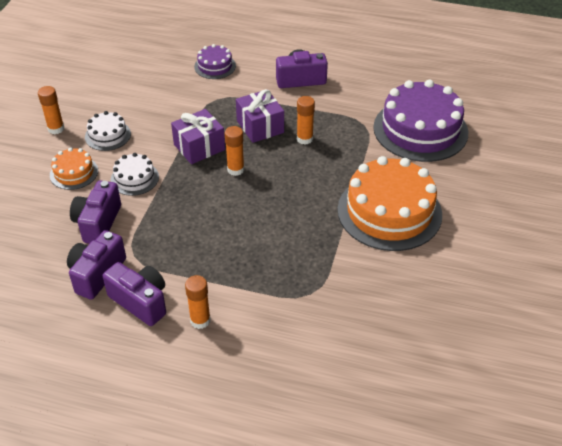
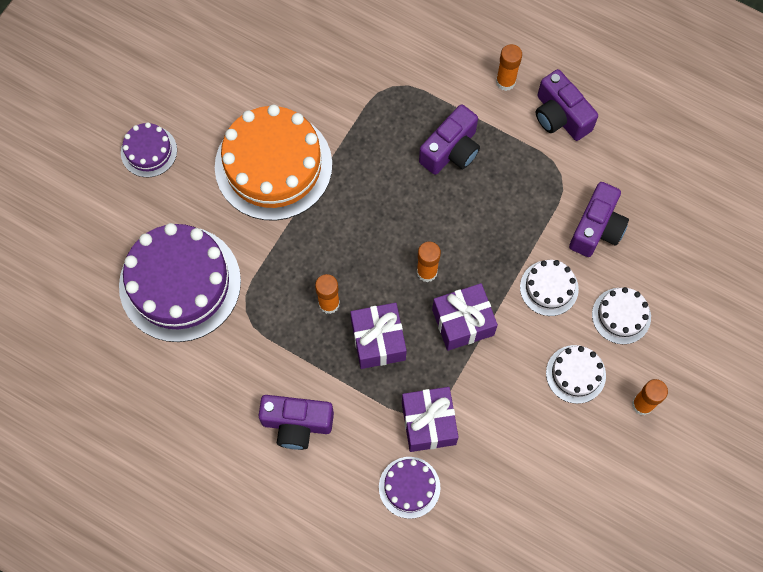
camera: 165 degrees left, 25 degrees up
(74, 173) = (621, 316): orange cake -> white cake
(96, 274) = (601, 160): purple camera -> purple camera (451, 150)
(210, 94) = (428, 423): none -> purple gift
(497, 201) = (149, 151): none -> purple cake

